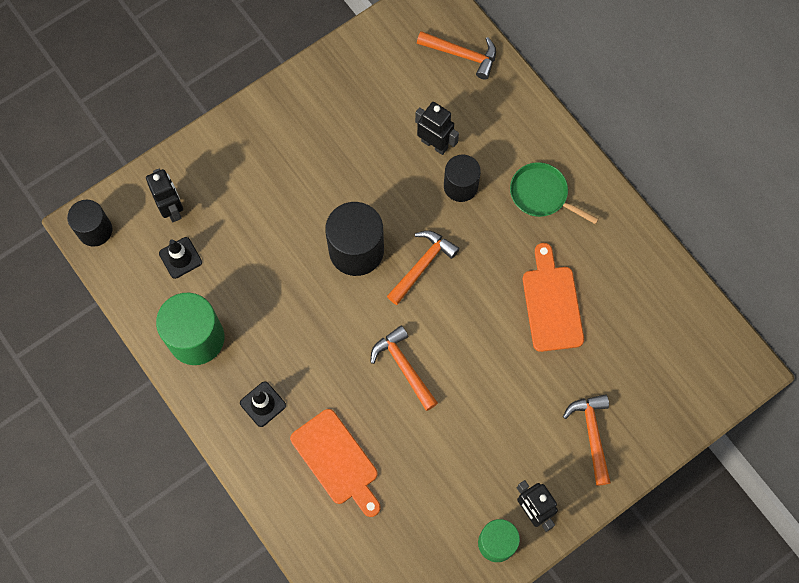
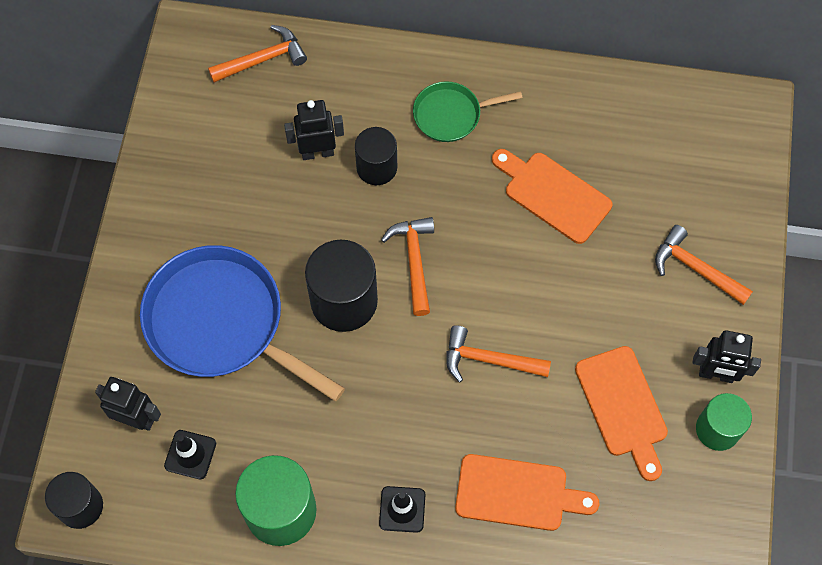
camera: 45 degrees left, 5 degrees down
(273, 196) = (220, 322): none -> blue pan
(453, 472) = (623, 407): none -> orange cutting board

